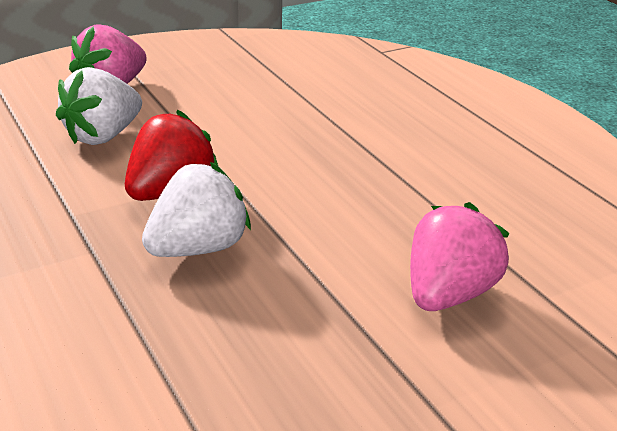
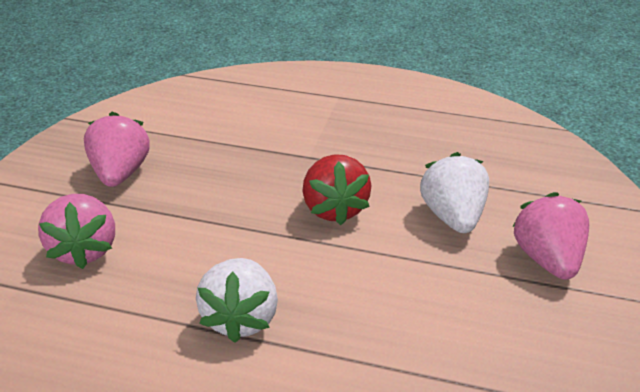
camera: 135 degrees right, 5 degrees up
(198, 248) = (259, 189): white strawberry -> white strawberry (241, 318)
(314, 369) = (120, 173): none -> pink strawberry

